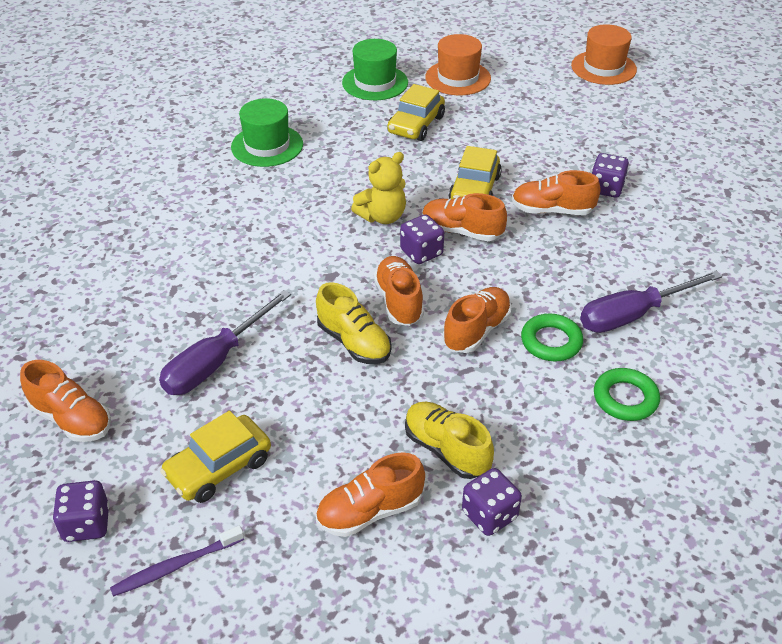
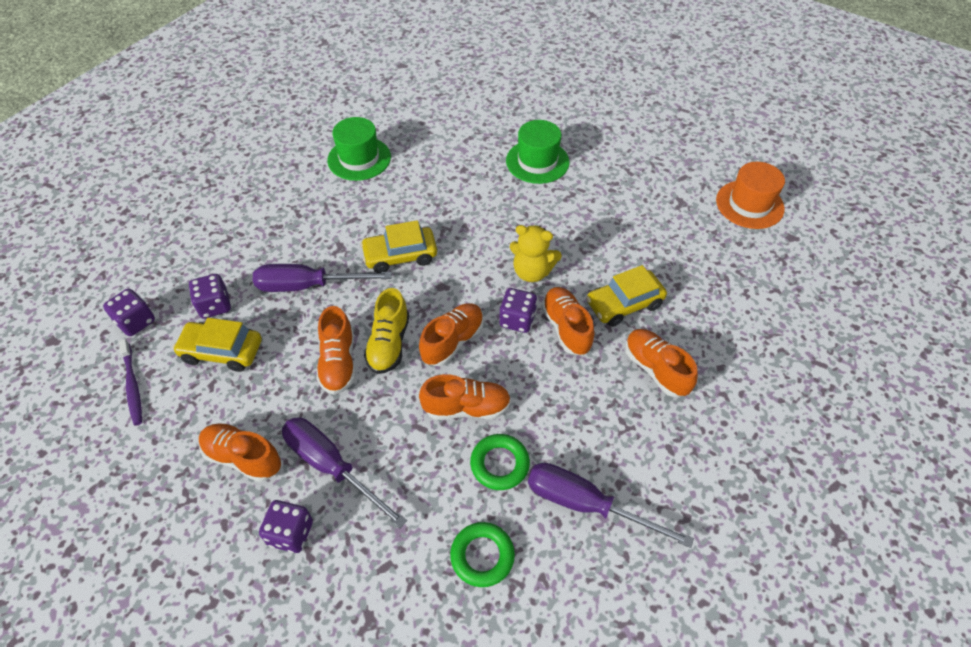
camera: 50 degrees right, 10 degrees up
(71, 419) = (208, 256): orange shoe -> orange shoe (338, 362)
(175, 566) = (133, 386): purple toothbrush -> purple toothbrush turned 135 degrees counterclockwise
(375, 83) = (679, 164): green hat -> green hat (359, 158)
(416, 125) = (658, 220): yellow car -> yellow car (400, 256)
(446, 450) = (331, 466): yellow shoe -> purple screwdriver
(603, 68) = (897, 285): orange hat -> none
(606, 188) = (727, 389): purple dice -> purple dice (215, 306)

